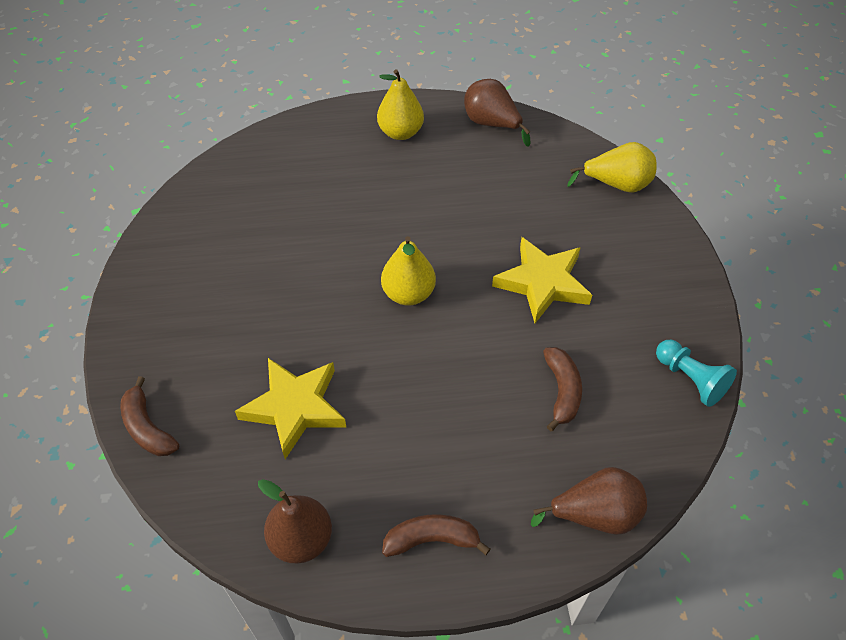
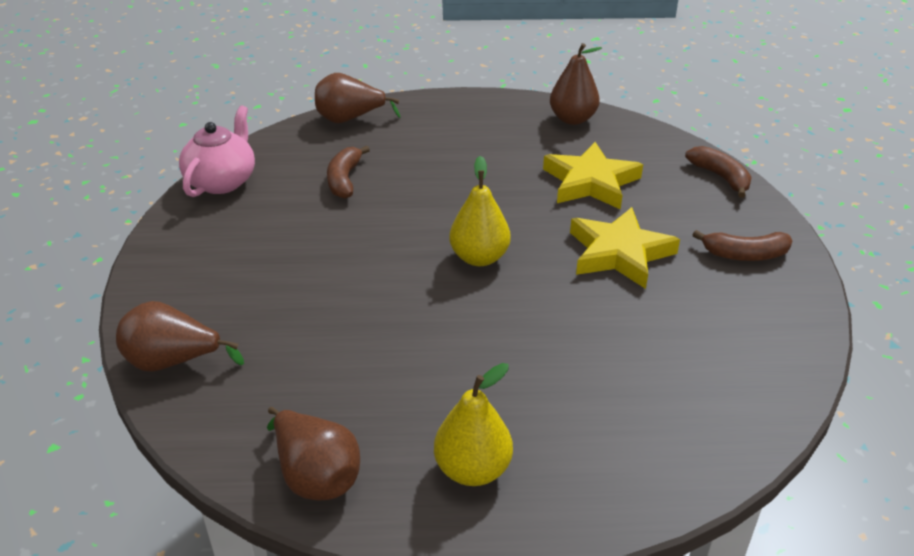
camera: 175 degrees left, 15 degrees down
(431, 539) = (475, 115): brown banana -> brown banana (745, 255)
(543, 283) = (326, 259): yellow star -> yellow star (619, 253)
(617, 184) = (173, 362): yellow pear -> brown pear
(690, 379) = (222, 181): turquoise pawn -> pink teapot

